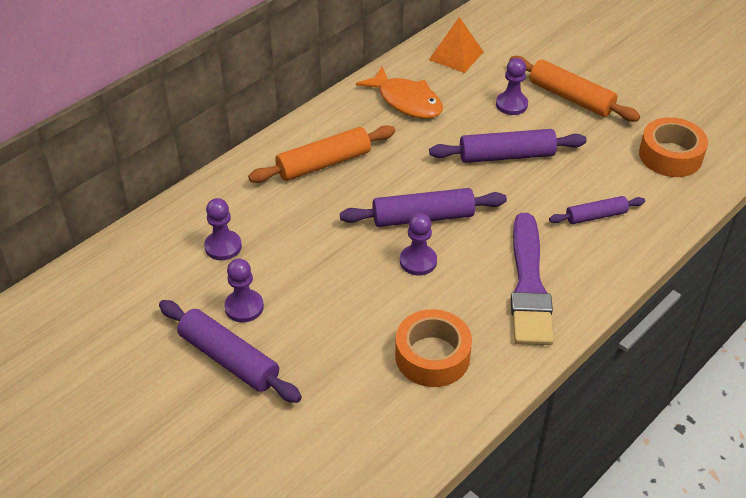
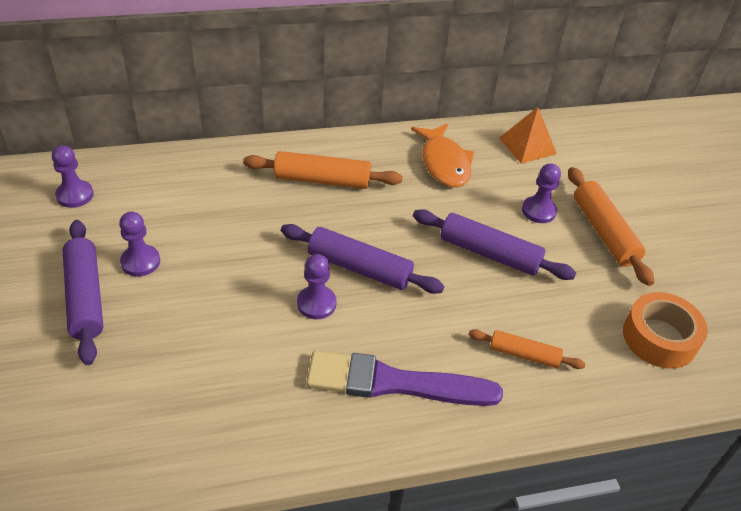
camera: 30 degrees right, 0 degrees up
(223, 246) = (176, 205): purple pawn -> purple pawn (75, 195)
(432, 356) = (243, 395): orange tape -> none
(529, 285) = (394, 383): purple brush -> purple brush turned 60 degrees clockwise
(596, 216) = (524, 354): purple rolling pin -> orange rolling pin

